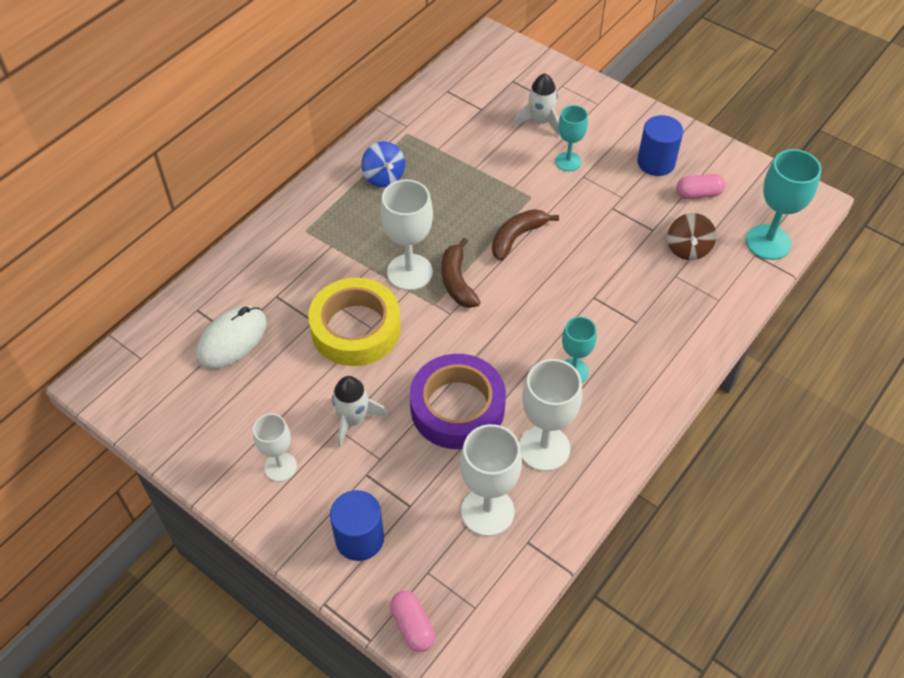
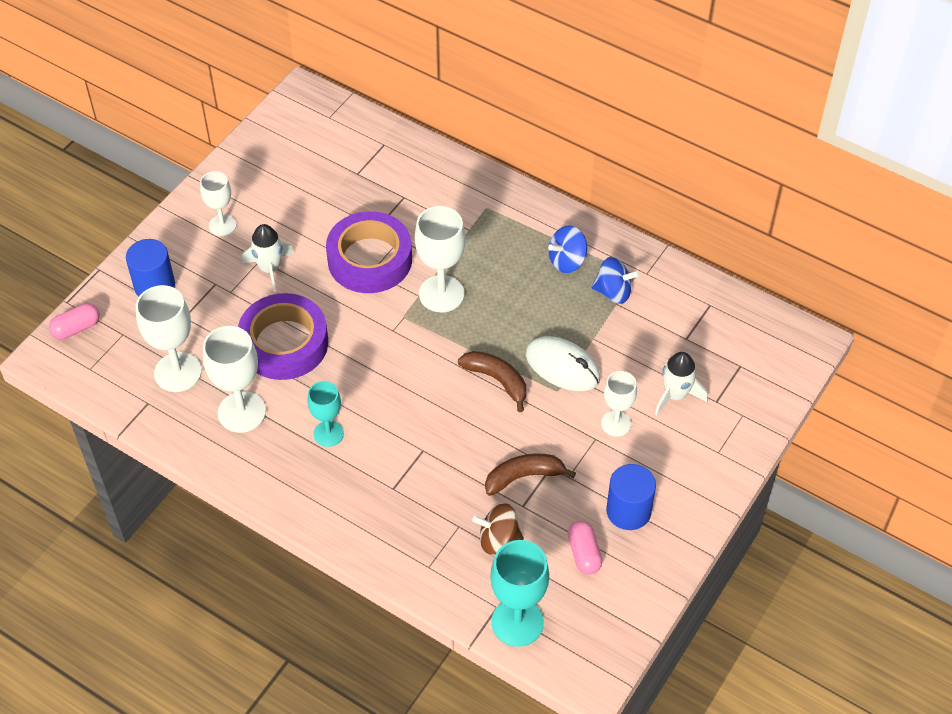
camera: 85 degrees right, 0 degrees up
(232, 340) = (352, 173): white mouse -> white mouse (562, 366)
(356, 328) = (370, 259): yellow tape -> purple tape
(425, 149) = (613, 292): none -> blue spinning top
(457, 281) = (433, 333): brown banana -> brown banana (524, 477)
(568, 161) = (616, 423): turquoise goblet -> white goblet

